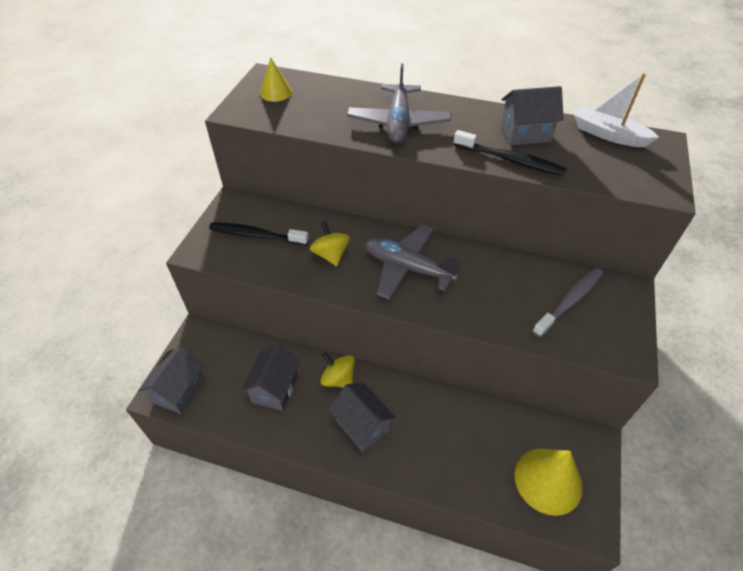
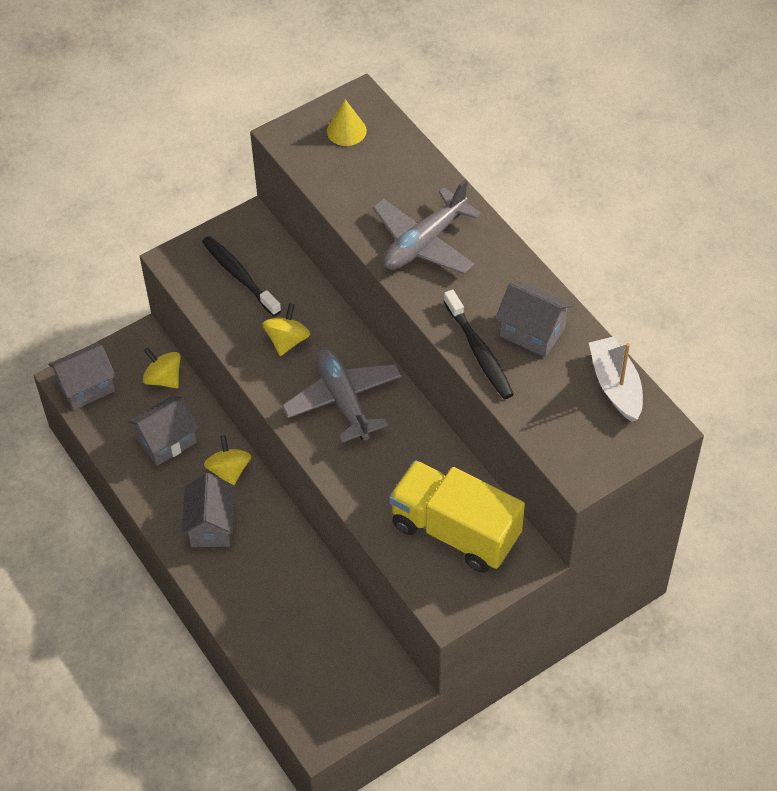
camera: 40 degrees right, 5 degrees up
(235, 348) = (163, 378): none -> yellow spinning top
(548, 480) = (322, 682): yellow cone -> none
(569, 301) = (455, 531): grey toothbrush -> yellow truck

